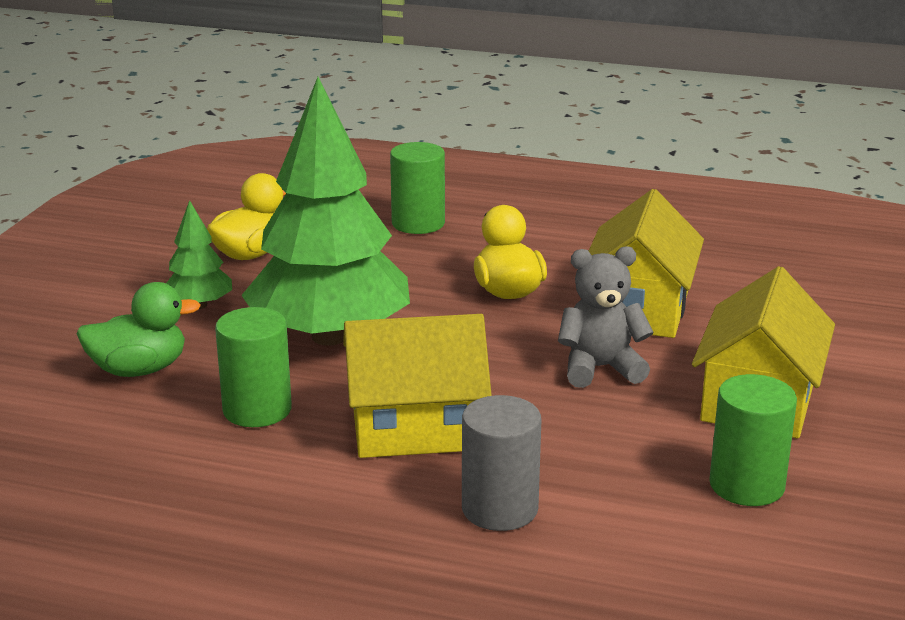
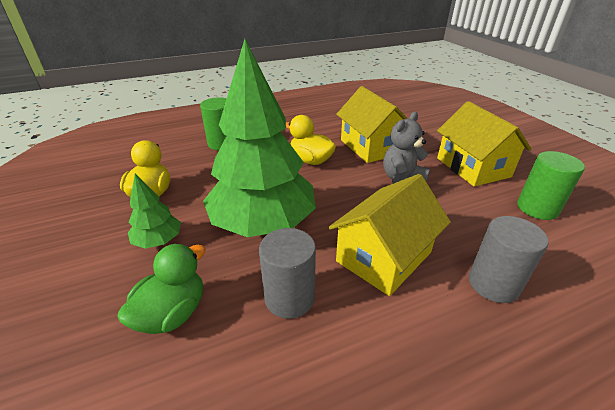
camera: 40 degrees left, 10 degrees up
(257, 410) = (289, 298): green cylinder -> grey cylinder

